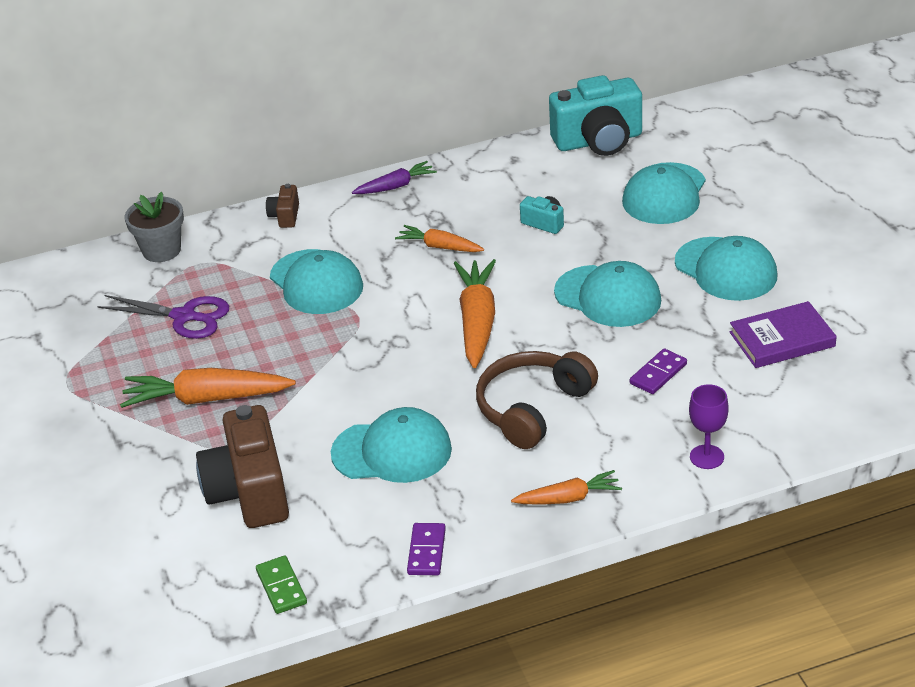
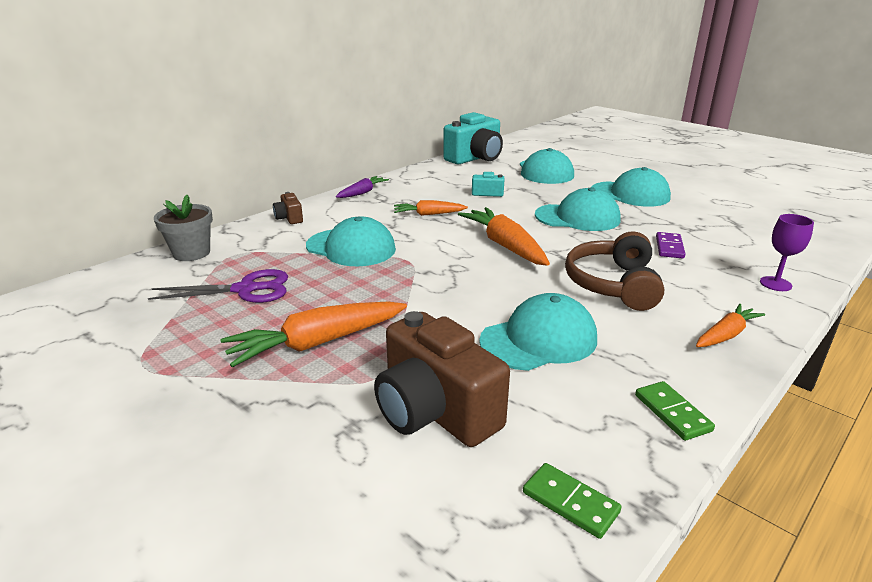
camera: 30 degrees left, 10 degrees down
(426, 551) = (672, 413): purple domino -> green domino
(782, 339) = (714, 217): purple book -> none

